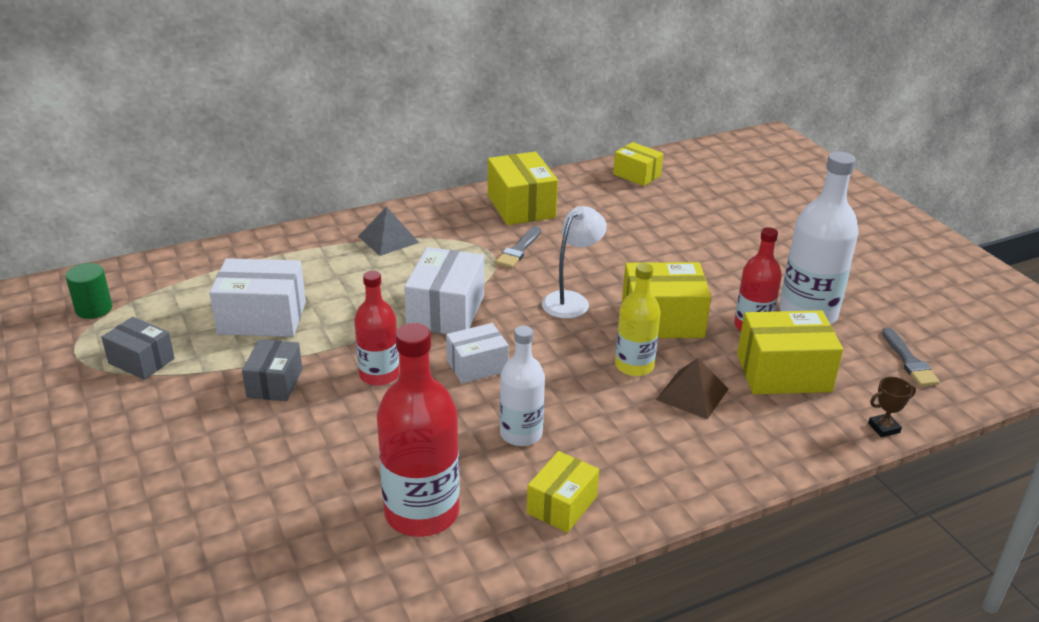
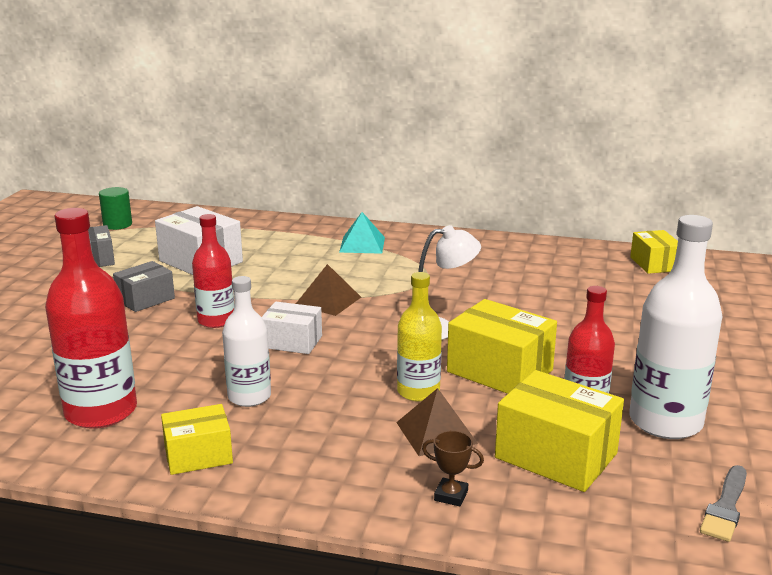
camera: 40 degrees right, 10 degrees down
(388, 239) = (362, 244): grey pyramid -> turquoise pyramid
(446, 311) = (328, 301): white box -> brown pyramid
(519, 250) = (453, 282): grey brush -> none
(521, 206) = (505, 255): yellow box -> none
(883, 428) = (593, 547): brown trophy -> brown trophy (451, 495)

